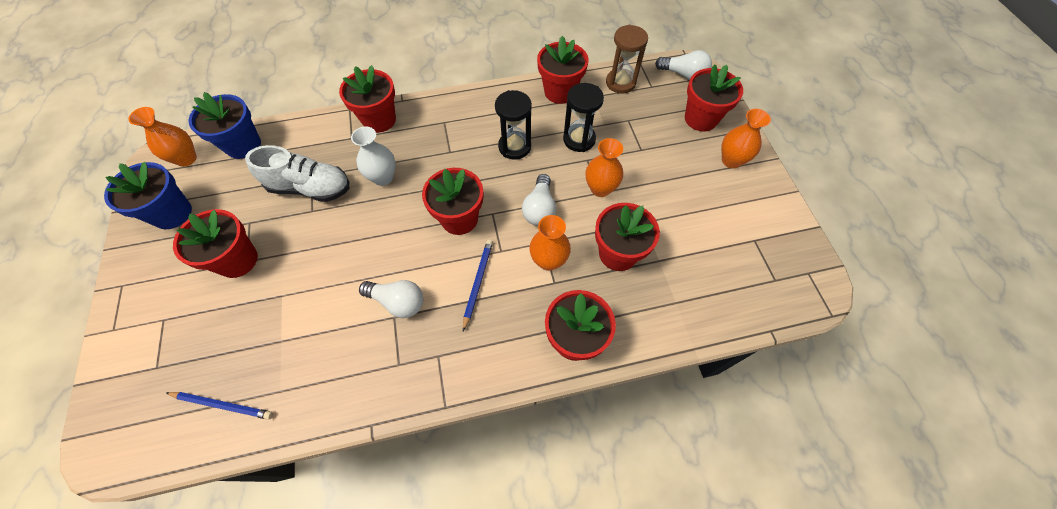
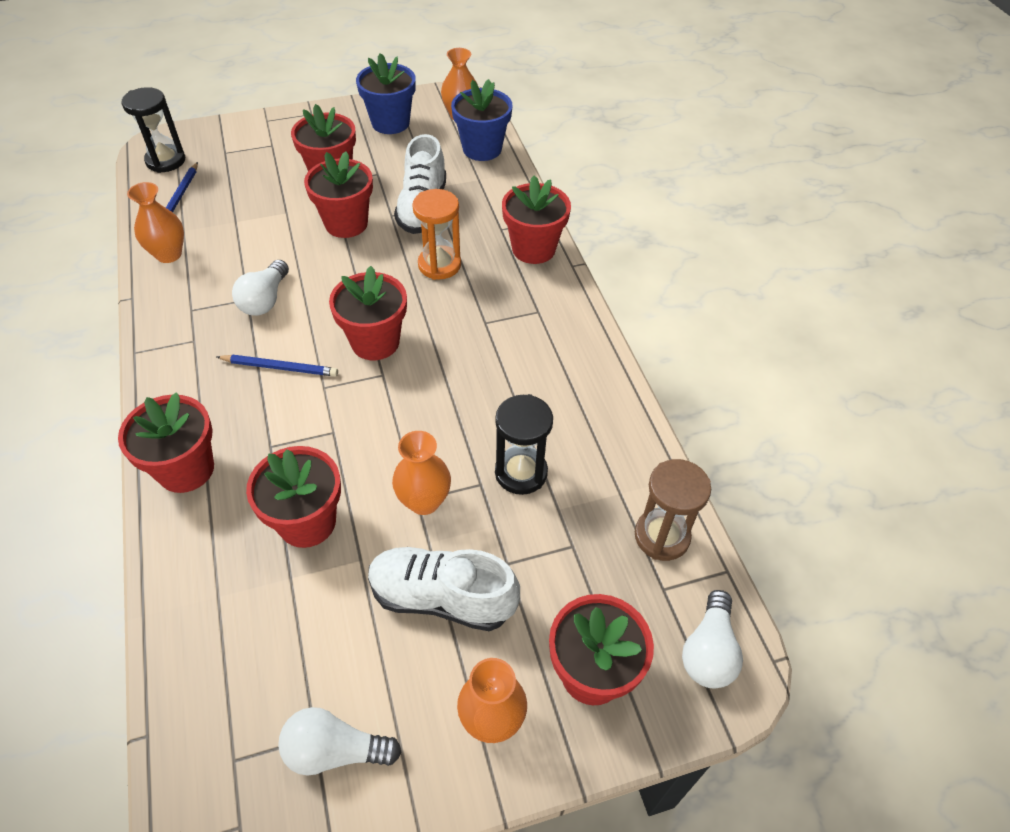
camera: 85 degrees right, 10 degrees down
(383, 177) = (439, 265): white vase -> orange hourglass
(514, 147) = (499, 392): black hourglass -> black hourglass (166, 161)
(539, 208) = (389, 426): white light bulb -> white light bulb (335, 750)
(548, 261) = (304, 439): orange vase -> orange vase (169, 254)
(560, 92) = (621, 445): red flower pot -> red flower pot (346, 223)
(665, 180) = (442, 598): none -> white shoe

